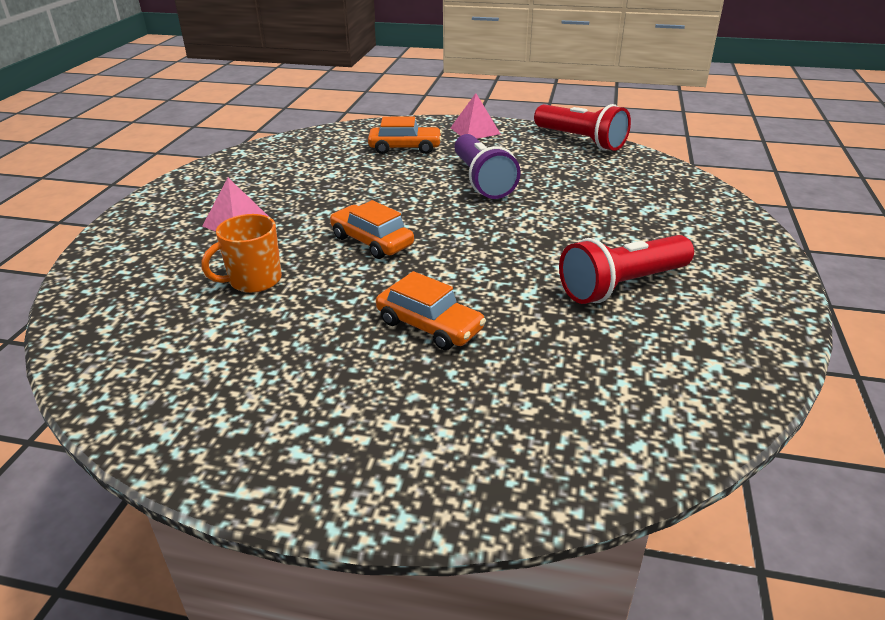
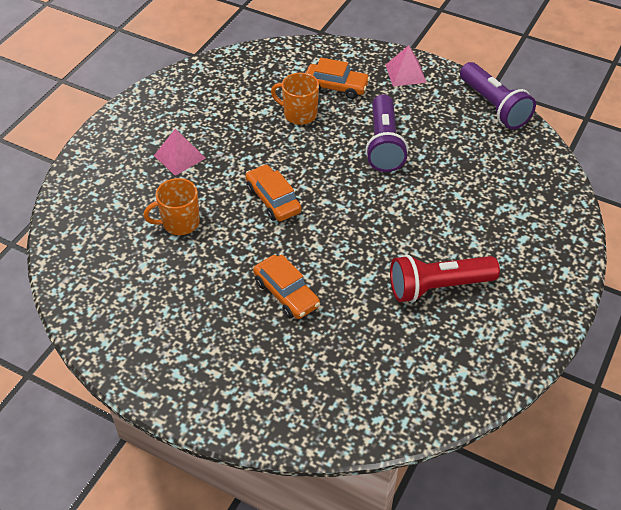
camera: 15 degrees right, 15 degrees up
(373, 171) = (299, 114): none -> orange mug
(581, 141) = (494, 106): red flashlight -> purple flashlight

